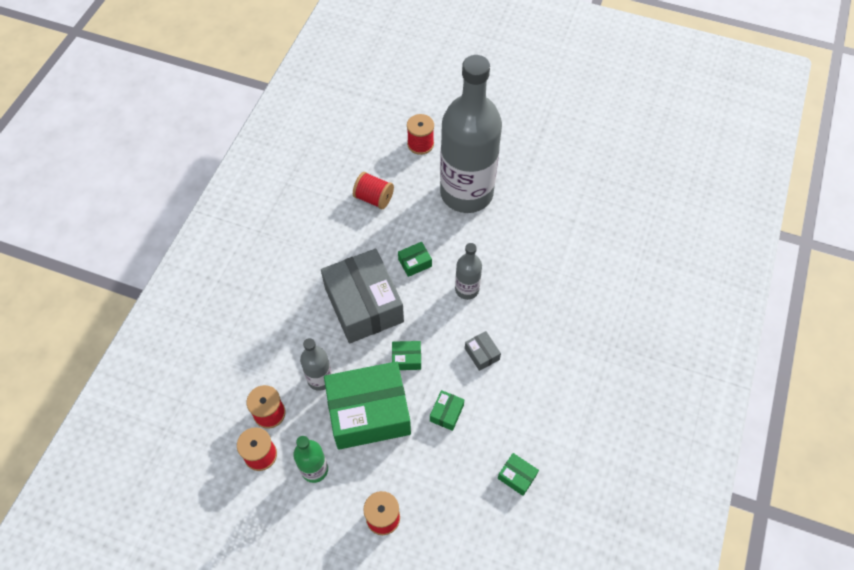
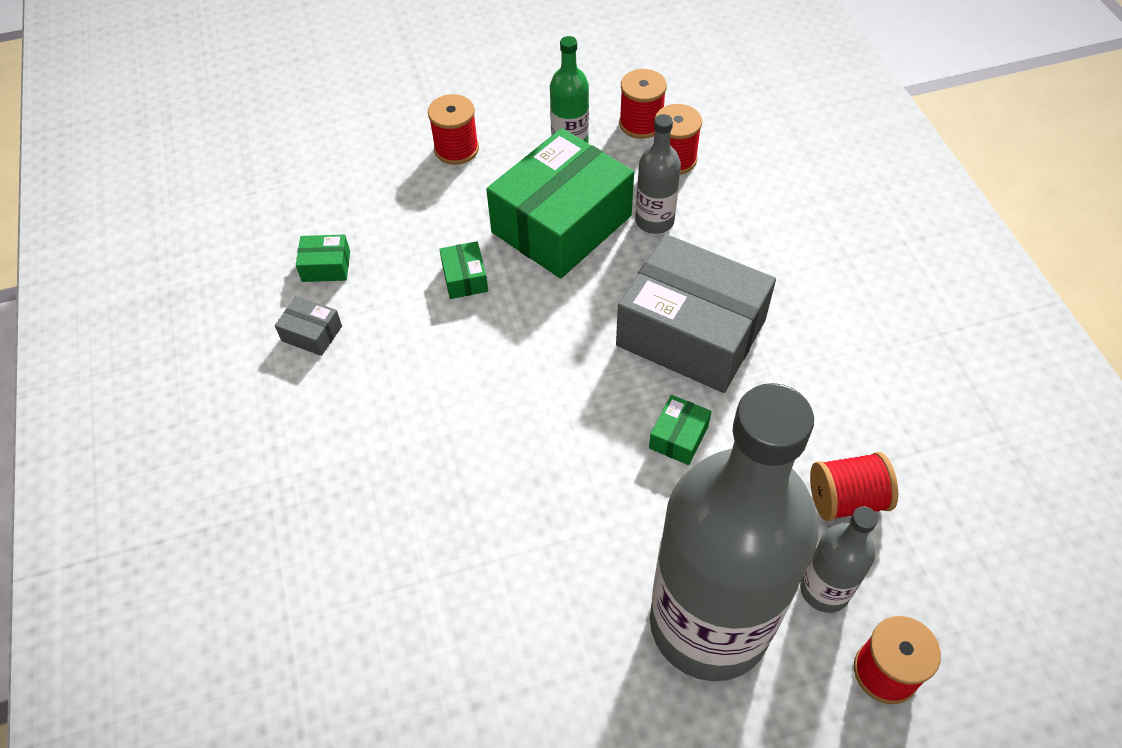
camera: 145 degrees right, 5 degrees down
(406, 359) = (570, 305): green box -> none
(467, 289) = (565, 448): grey bottle -> grey bottle (824, 589)
(482, 354) = (472, 373): grey box -> grey box (312, 333)

